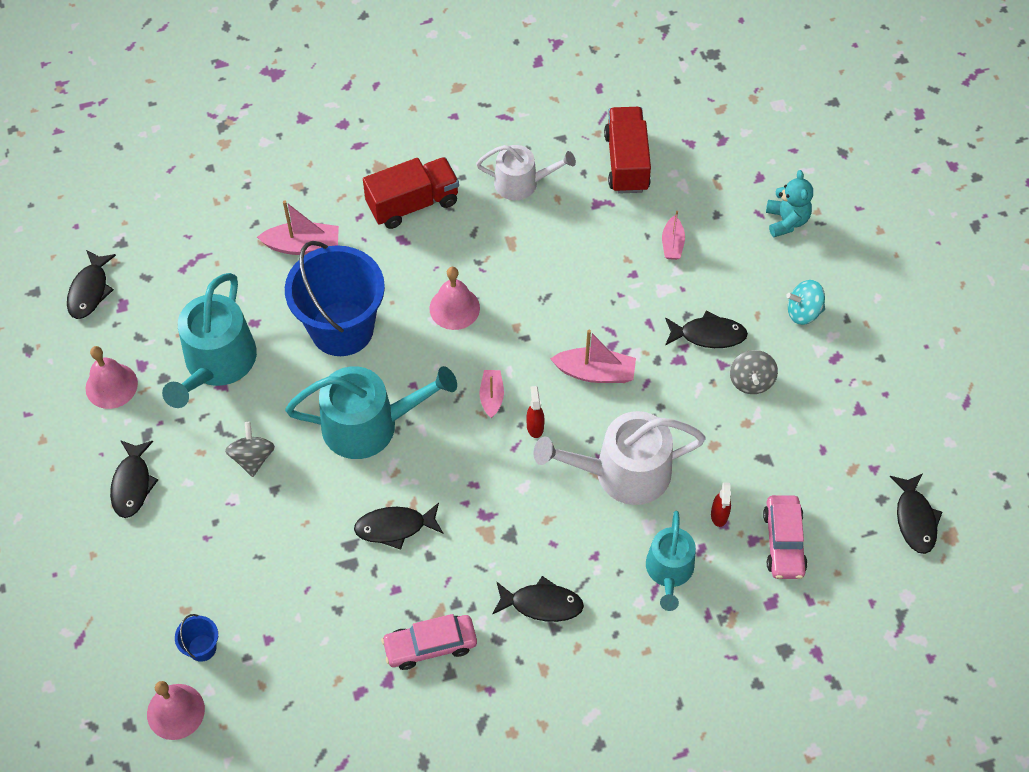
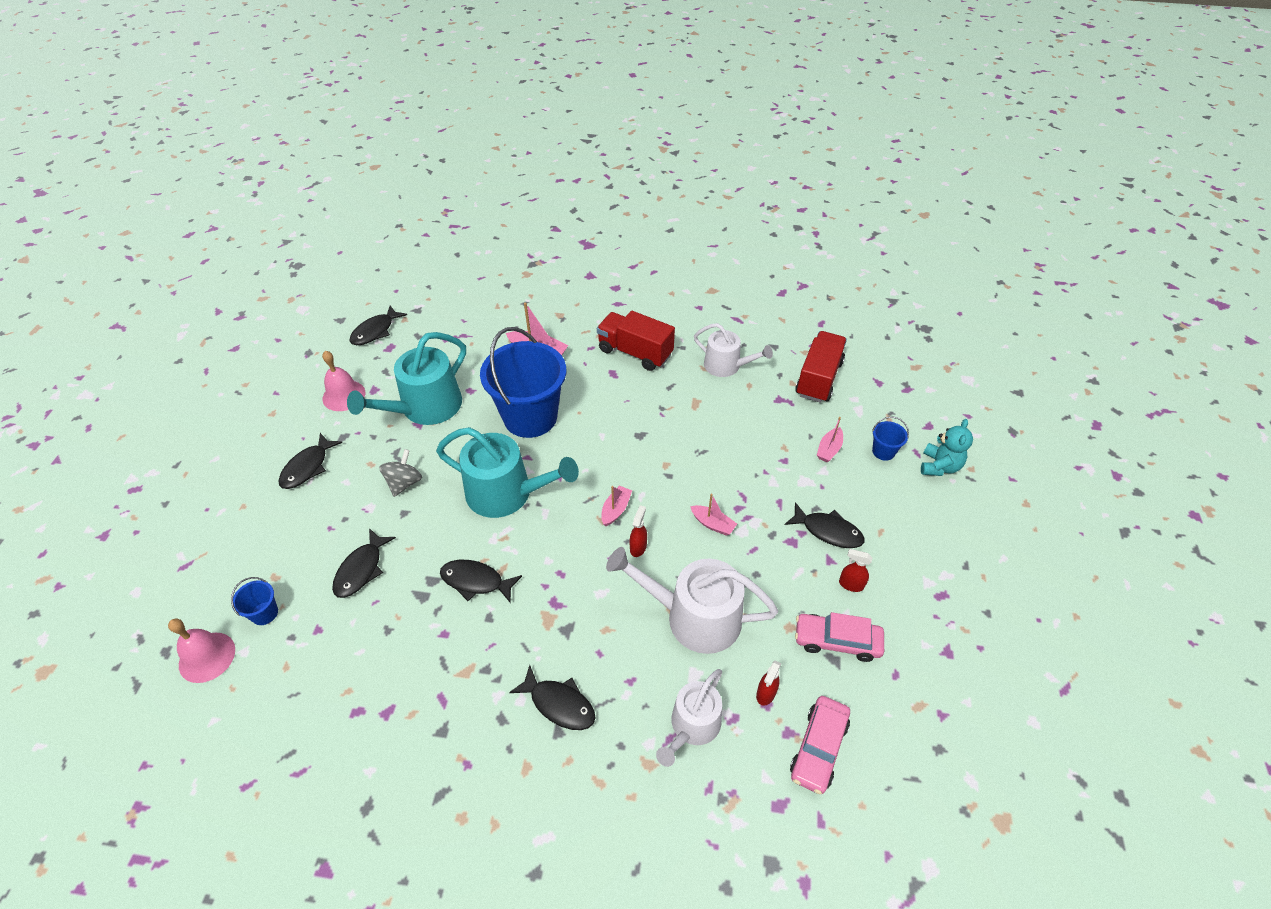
camera: 25 degrees right, 10 degrees down
(413, 204) = (635, 352): red truck -> red truck turned 150 degrees counterclockwise
(430, 645) = (441, 697): pink car -> pink car (837, 641)
(454, 308) = (624, 433): pink bell -> none
(595, 372) = (712, 524): pink boat -> pink boat, size x0.64
(669, 571) = (692, 726): turquoise watering can -> white watering can
(726, 225) = (883, 451): none -> blue bucket
(751, 381) = (850, 584): grey spinning top -> red spray bottle
(803, 312) = (925, 544): turquoise spinning top -> none
(915, 519) = (968, 785): black fish -> black fish (361, 569)

